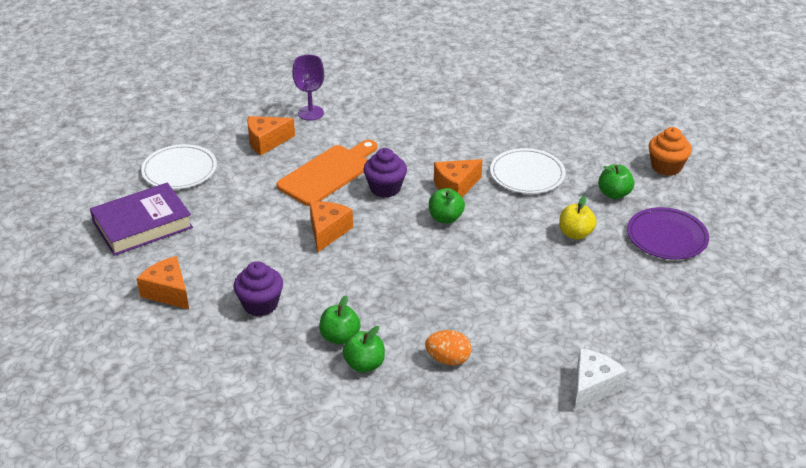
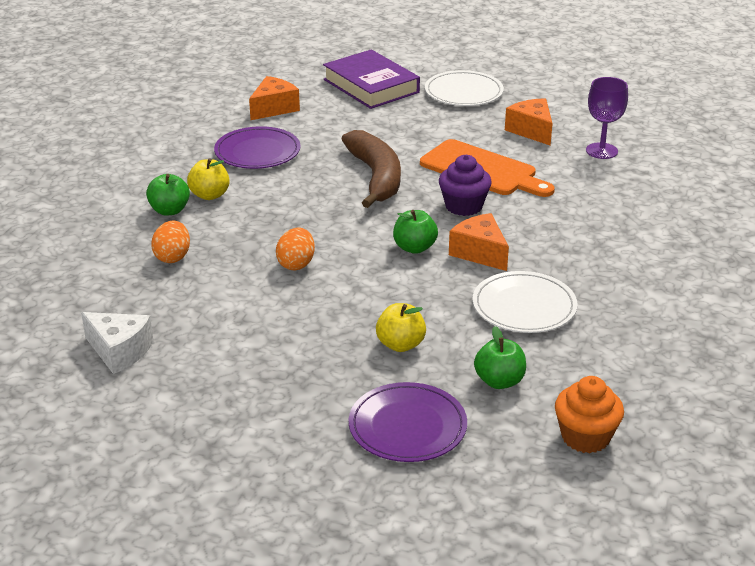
camera: 85 degrees right, 5 degrees down
(260, 304) = (257, 152): purple cupcake -> purple plate
(327, 231) = (376, 177): orange cheese -> brown banana
(340, 337) = (210, 195): green apple -> yellow apple
(465, 283) = (296, 264): none -> orange egg

